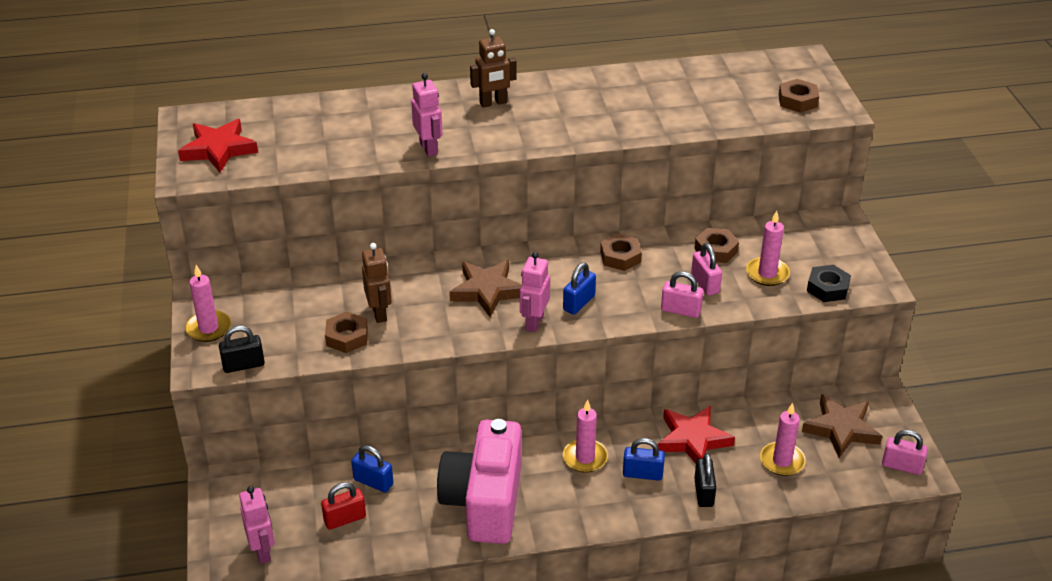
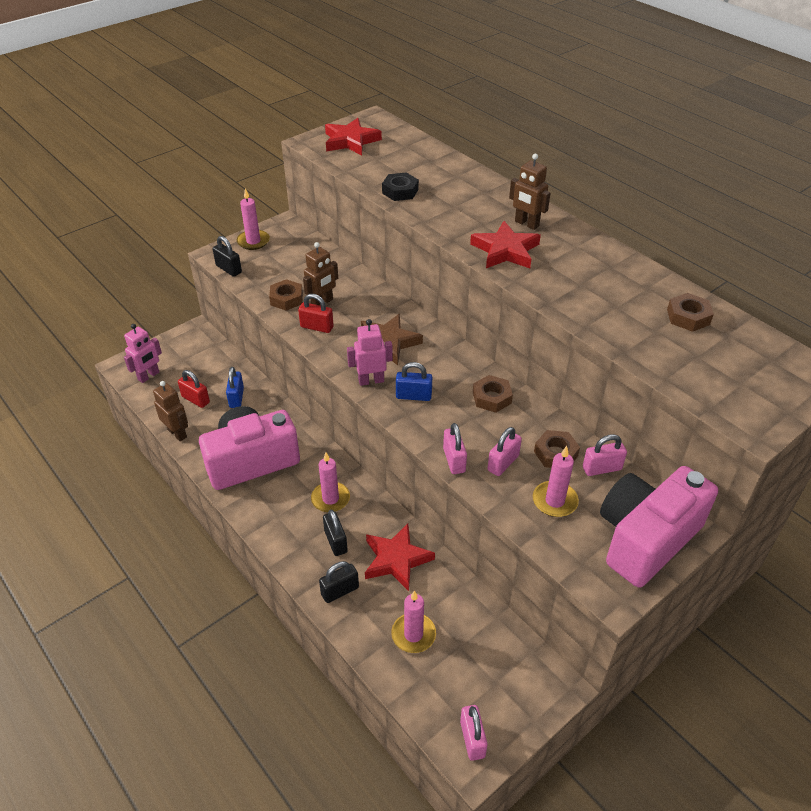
camera: 60 degrees right, 5 degrees up
(389, 552) = (177, 433): none -> brown robot
(417, 331) = (317, 327): none -> red padlock
(429, 148) = (436, 217): pink robot -> none
(523, 130) = (505, 250): none -> red star
(642, 474) = (336, 541): blue padlock -> black padlock
(750, 233) = (602, 468): none -> pink padlock
(797, 101) = (737, 392): brown nut -> brown nut (688, 317)
(827, 288) = (573, 554): black nut -> black nut (400, 191)
(836, 245) = (645, 539): none -> pink camera
(841, 429) = (486, 668): brown star -> none

